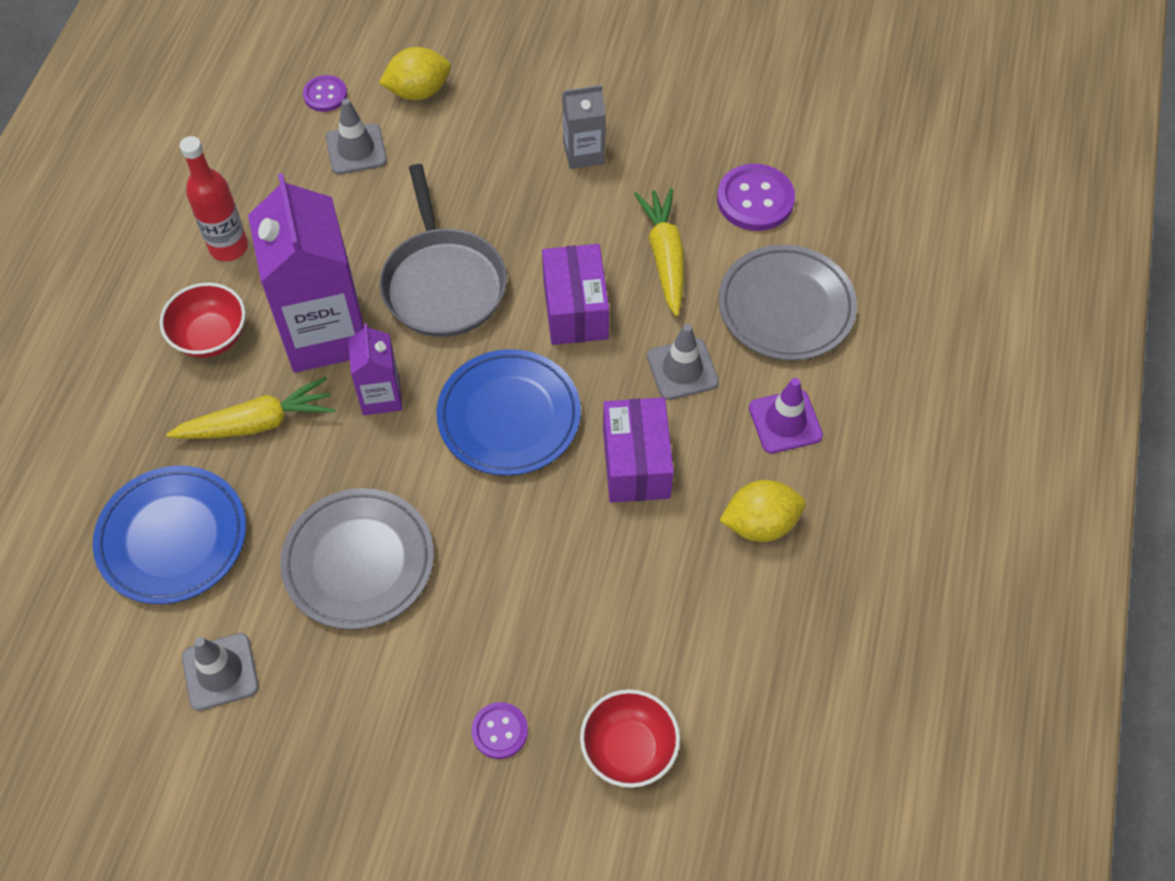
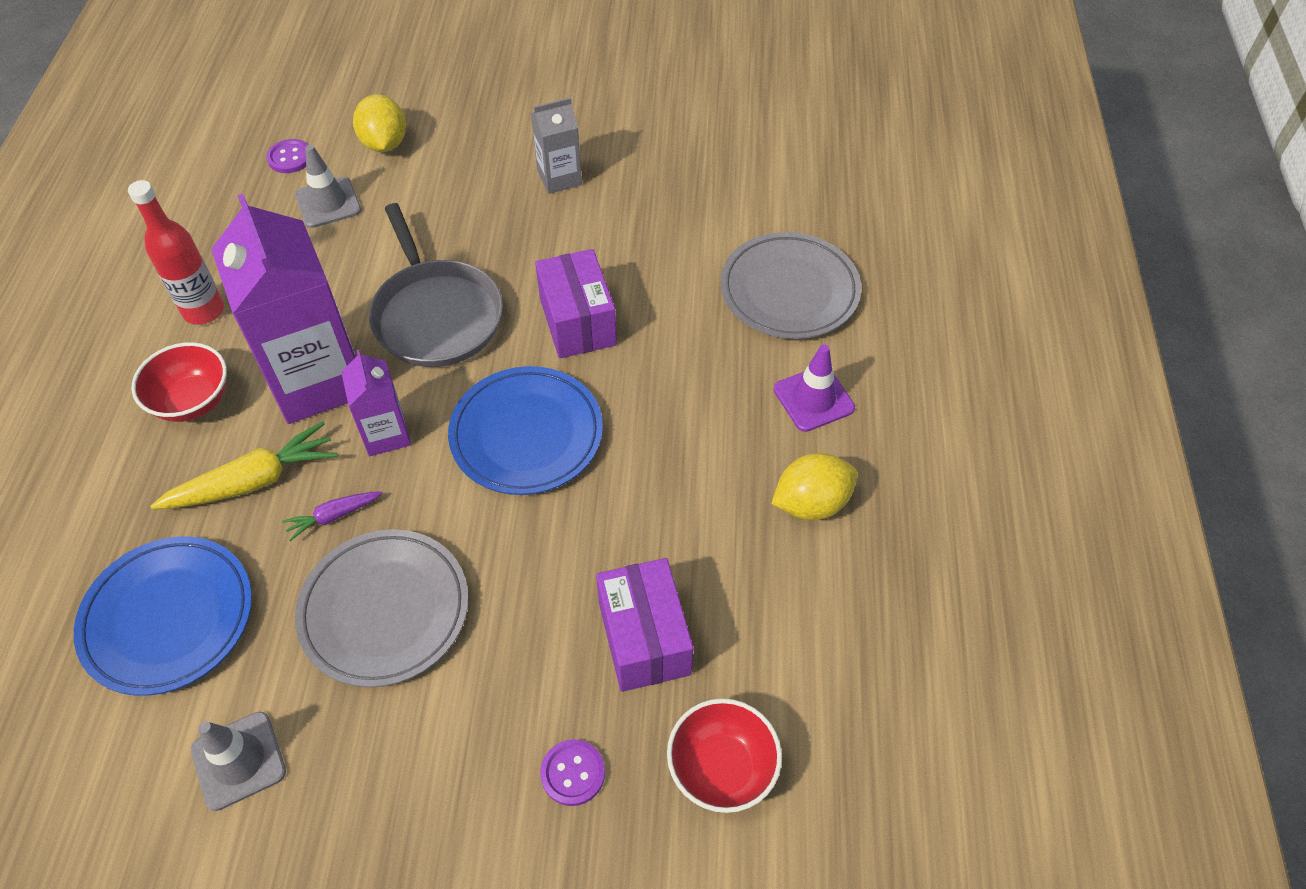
camera: 10 degrees left, 5 degrees down
(324, 467) = (333, 516): none -> purple carrot
(418, 91) = (384, 143): yellow lemon -> yellow lemon turned 75 degrees counterclockwise
(636, 463) = (669, 462): purple box -> purple box (644, 638)
(665, 256) = (659, 261): yellow carrot -> none
(682, 369) = (698, 363): grey traffic cone -> none
(755, 199) = (737, 198): purple button -> none

